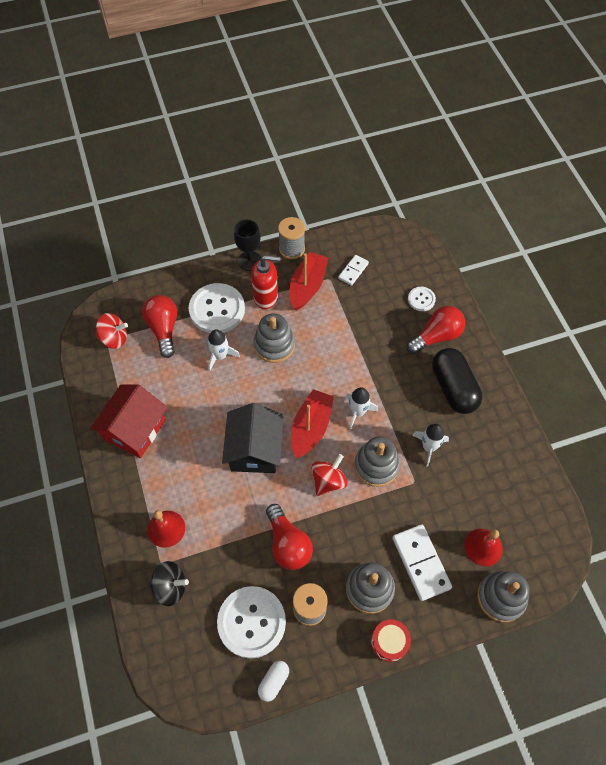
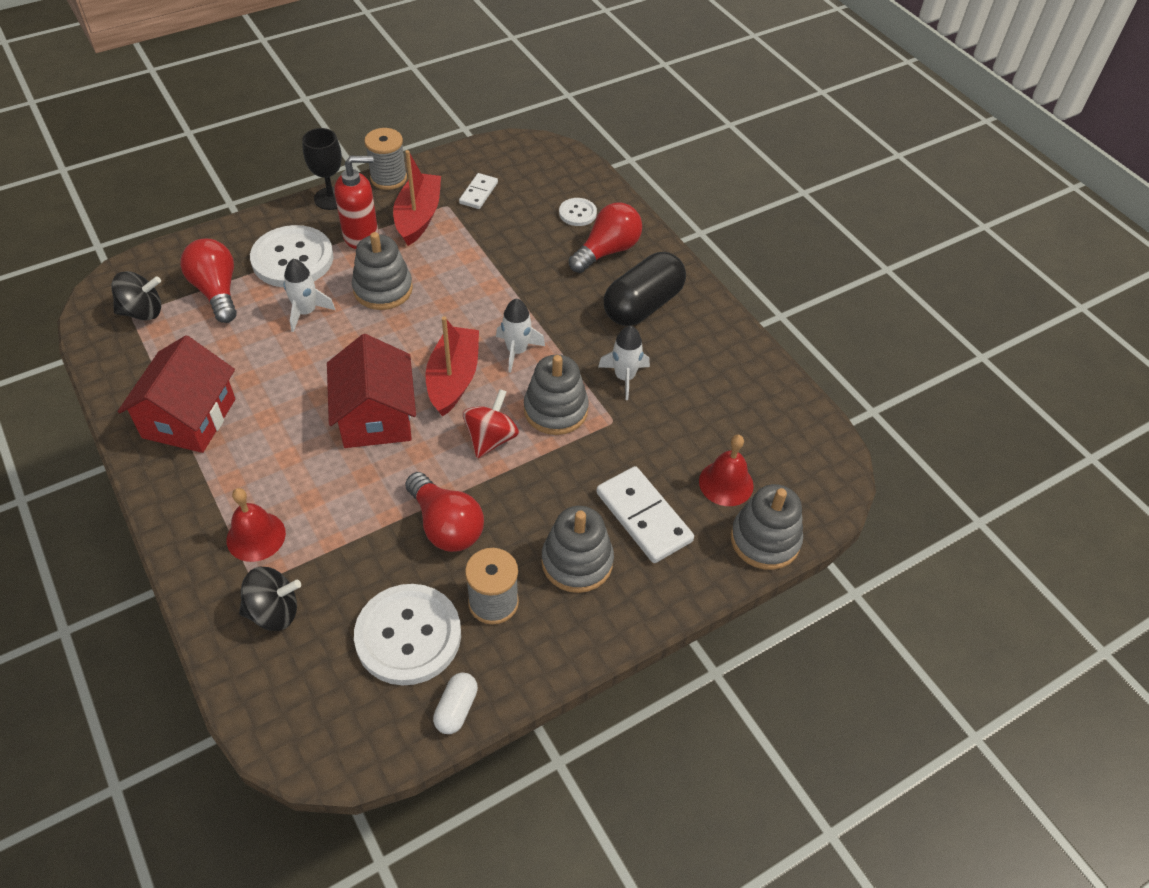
camera: 15 degrees left, 10 degrees down
(114, 338) = (143, 312): red spinning top -> black spinning top
(255, 449) = (376, 417): black house -> red house
(389, 642) = (619, 624): red drum -> none
(453, 388) = (643, 305): black capsule -> black capsule turned 75 degrees clockwise

